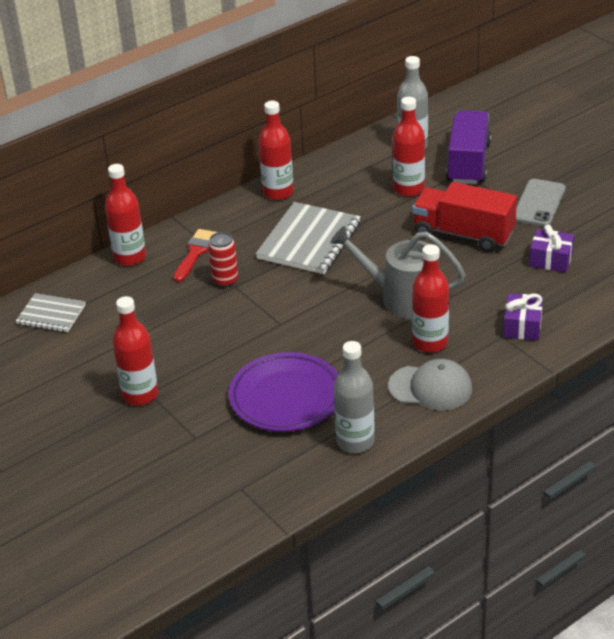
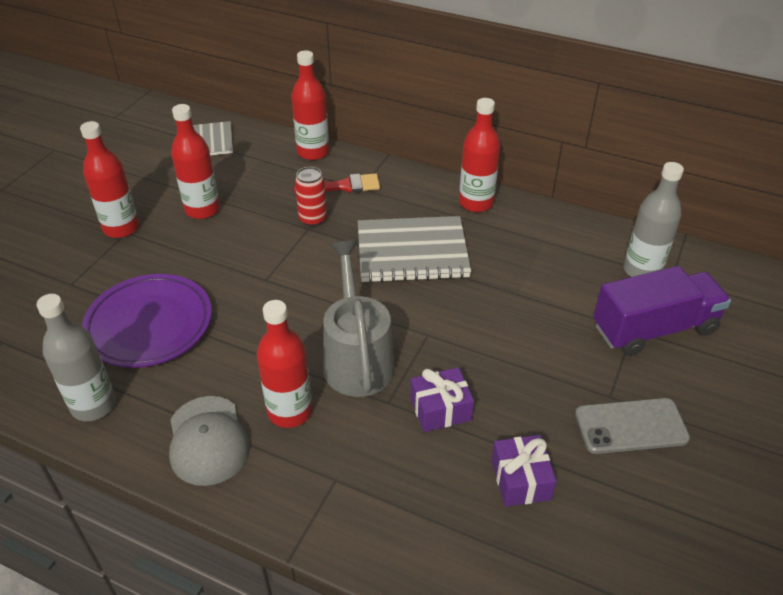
camera: 60 degrees right, 5 degrees up
(408, 189) = (560, 295): red bottle -> red bottle (202, 209)
(463, 234) = (511, 372): red truck -> none
(522, 326) = (365, 494): purple gift -> purple gift (440, 409)

